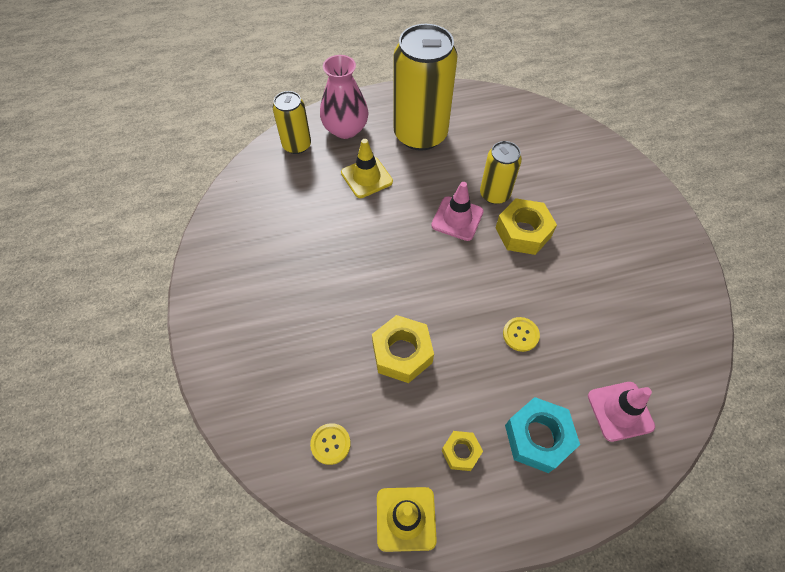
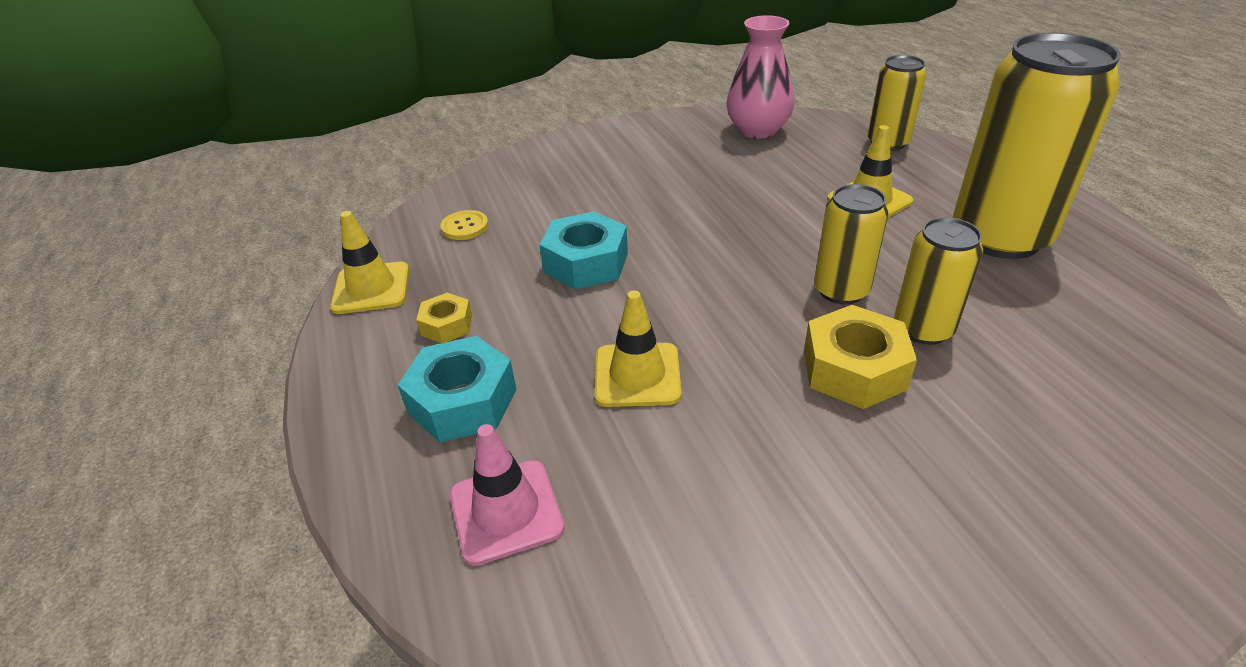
camera: 85 degrees right, 20 degrees down
(345, 129) = (950, 172): pink vase -> pink vase (758, 130)
(402, 353) = (586, 262): yellow nut -> turquoise nut
(457, 218) = (841, 290): pink traffic cone -> yellow can
(520, 334) = (637, 375): yellow button -> yellow traffic cone

